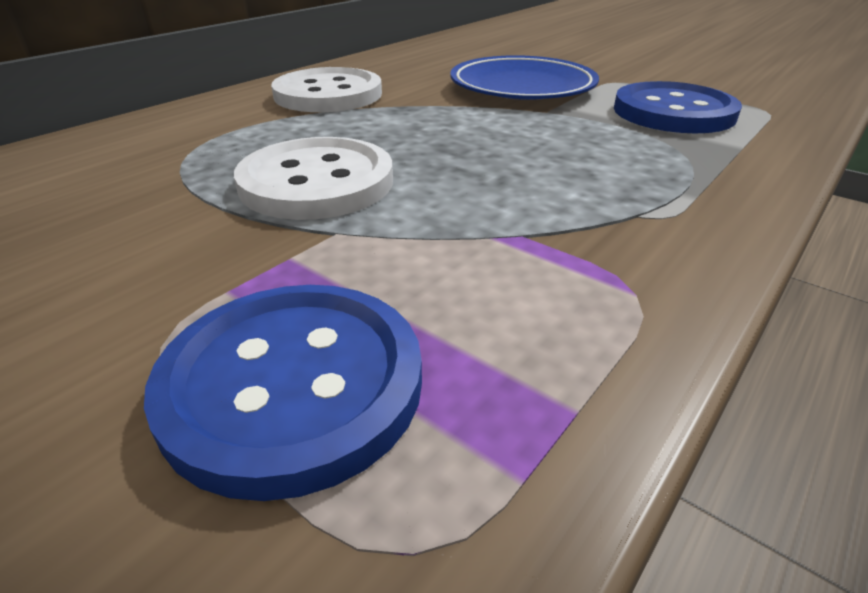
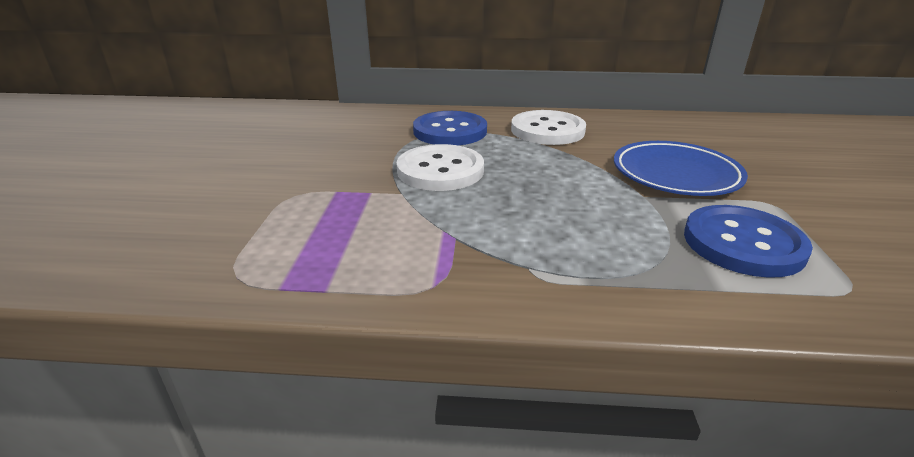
camera: 55 degrees right, 5 degrees down
(293, 385) = (293, 226): blue button -> blue button (450, 131)

